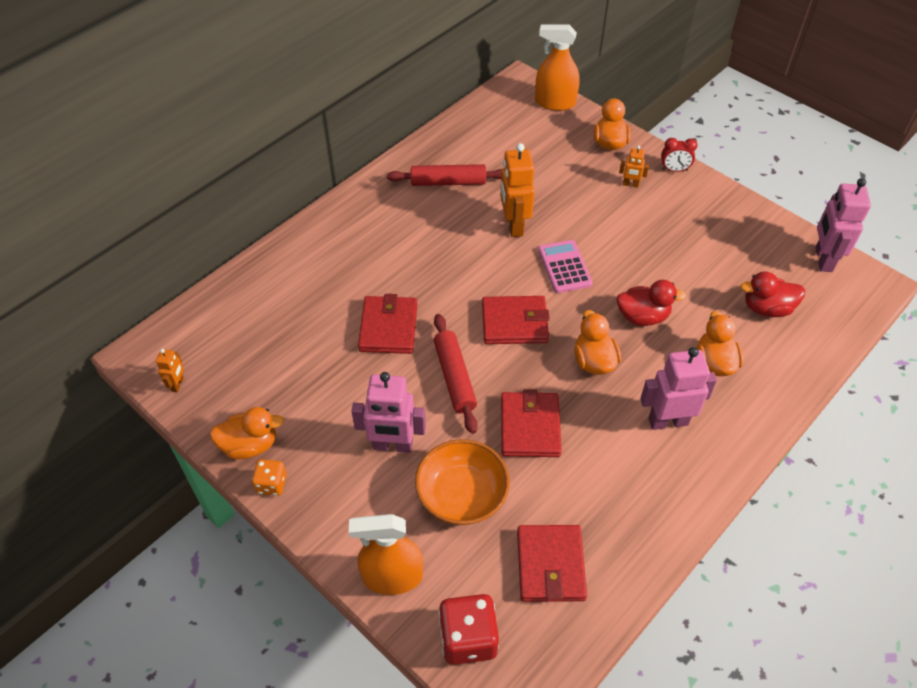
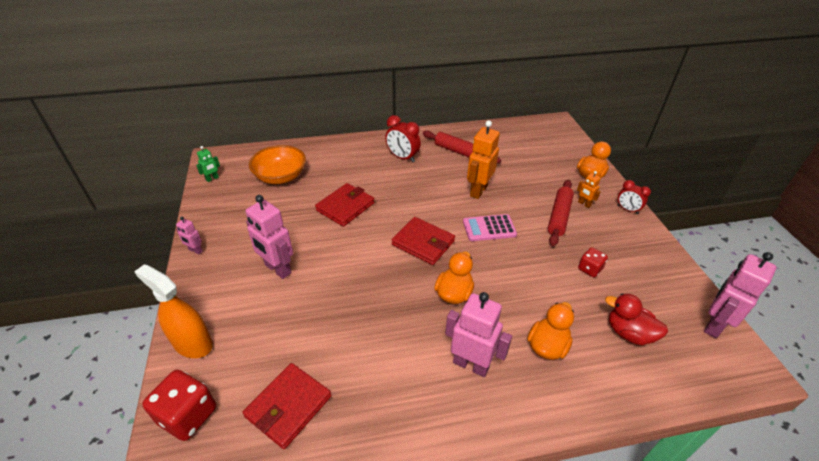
camera: 35 degrees right, 10 degrees down
(178, 384) = (212, 179): orange robot -> green robot
(250, 445) = (209, 225): orange duck -> none
(271, 484) = (195, 250): orange dice -> pink robot
(389, 224) = (402, 157): none -> red clock
(454, 377) = (353, 253): red rolling pin -> red rolling pin (559, 216)
(462, 495) = (284, 322): orange bowl -> orange bowl (280, 176)
(529, 427) = (369, 308): red wallet -> none
(555, 102) = (571, 140): orange spray bottle -> none
(564, 267) = (489, 228): pink calculator -> pink calculator turned 120 degrees counterclockwise
(642, 316) = (517, 285): red duck -> none
(690, 260) = (589, 269): none -> red dice

